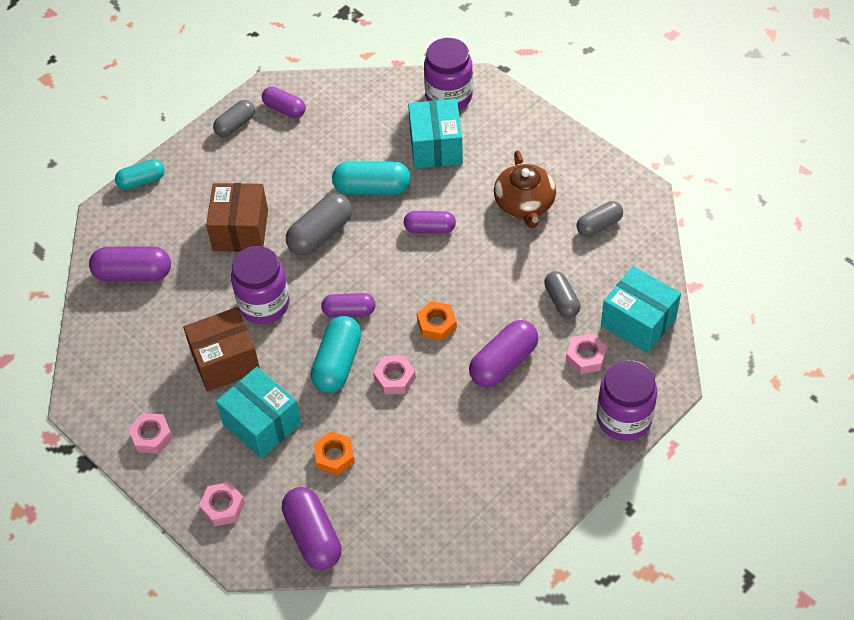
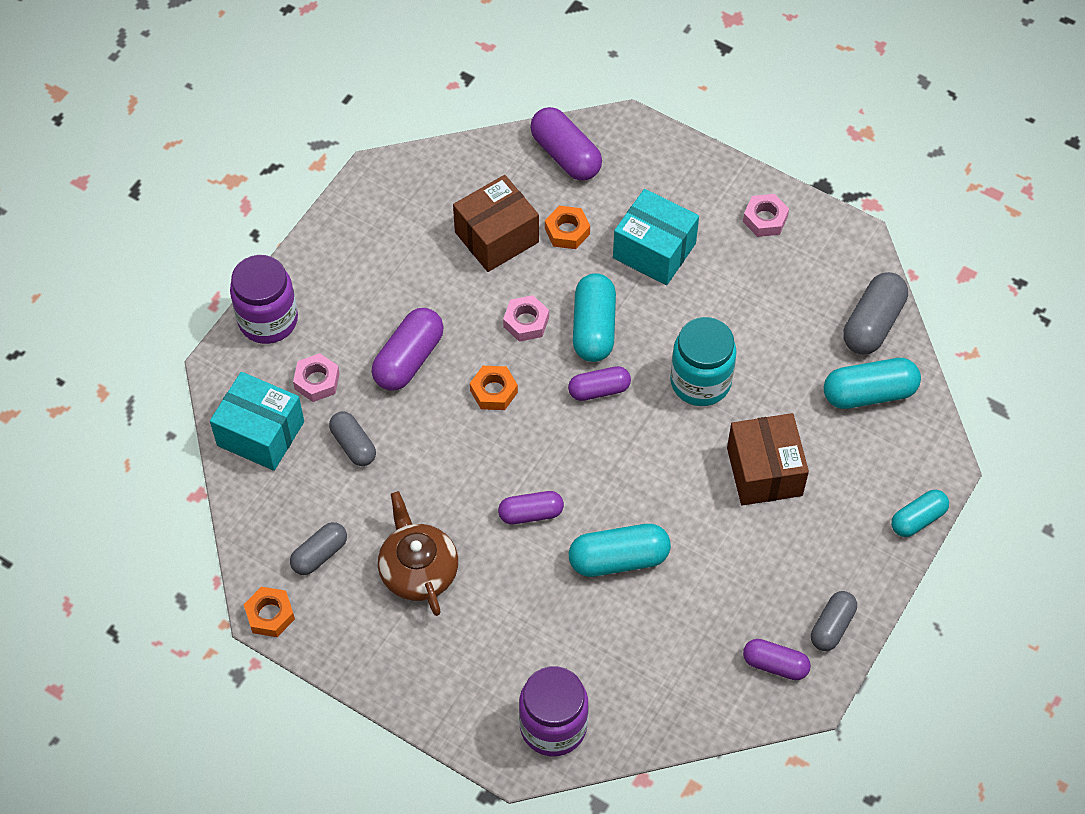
camera: 165 degrees right, 5 degrees up
(133, 274) = (869, 393): purple capsule -> turquoise capsule
(223, 507) = (664, 166): pink nut -> none
(225, 361) = (719, 309): brown box -> brown box (496, 237)
(264, 304) = (700, 382): purple jar -> turquoise jar
(320, 234) = (664, 483): grey capsule -> grey capsule (873, 324)
(436, 147) = (551, 638): turquoise box -> none
(641, 191) = (270, 615): none -> orange nut

